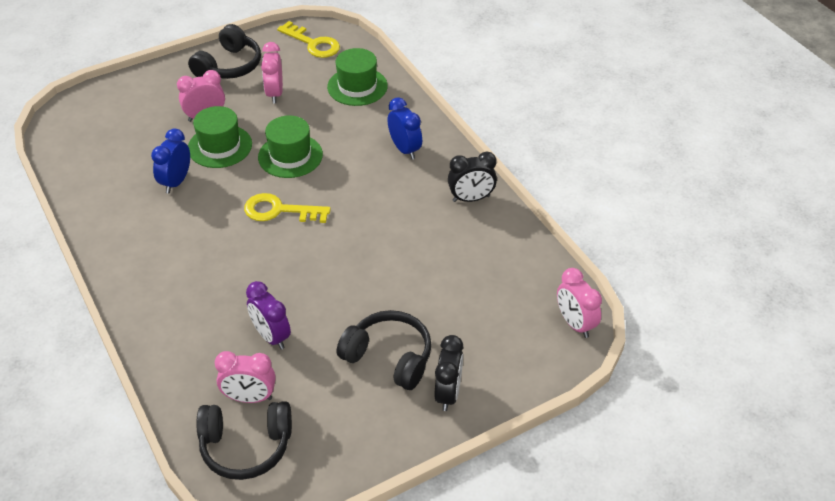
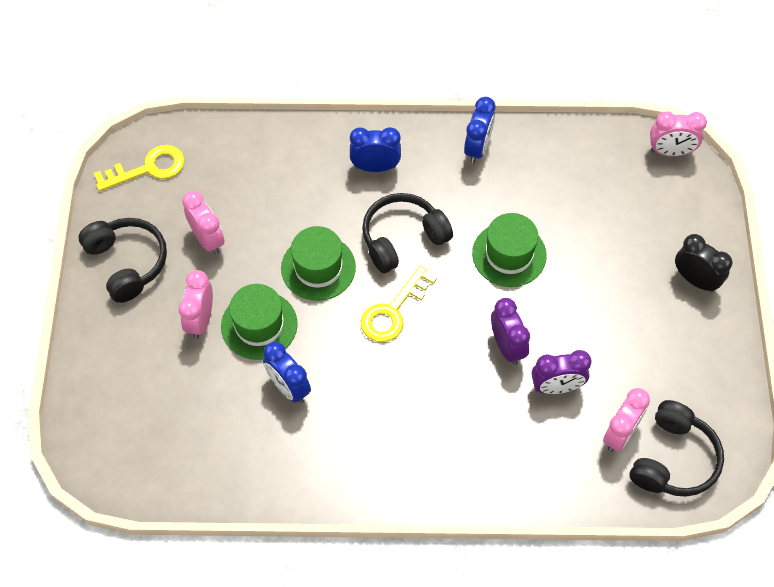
camera: 60 degrees left, 15 degrees up
(275, 93) = (208, 240): pink clock -> pink clock turned 150 degrees counterclockwise
(290, 290) = (507, 347): none -> purple clock
(357, 86) = (250, 162): green hat -> green hat (509, 254)
(389, 357) = (632, 304): black headphones -> black headphones (402, 238)
(471, 198) = (477, 148): black clock -> blue clock

